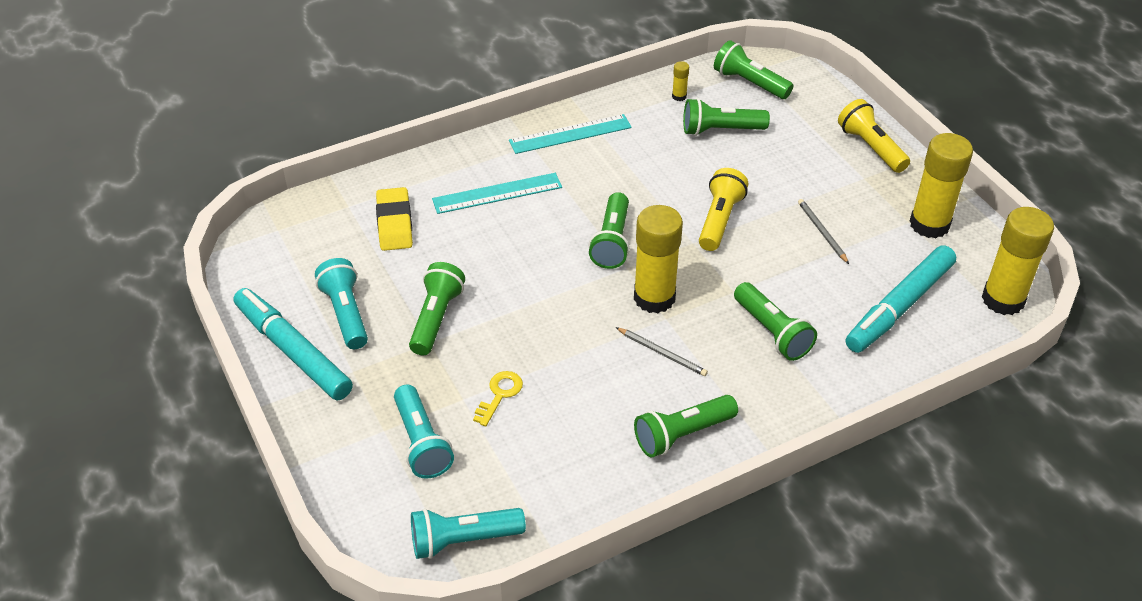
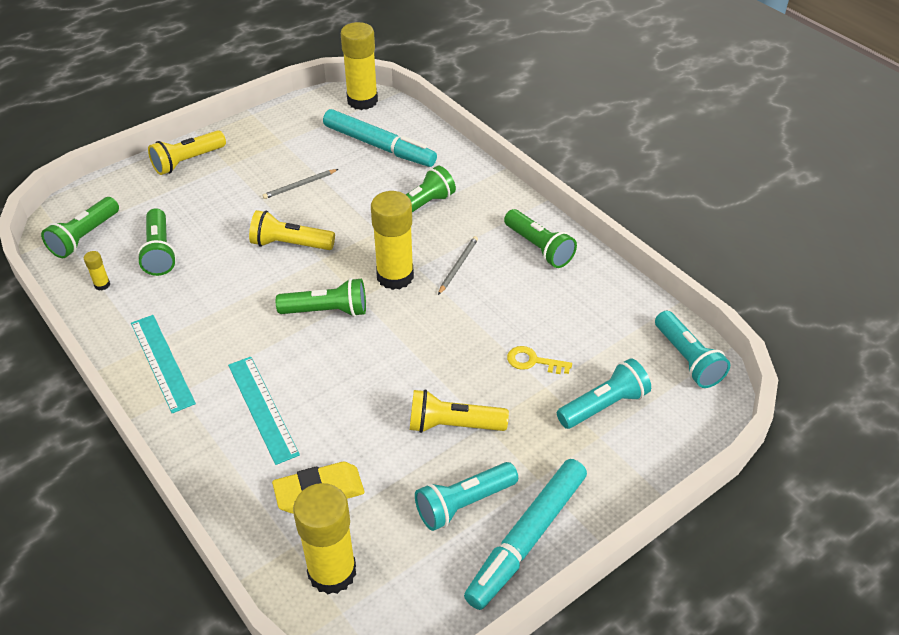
camera: 100 degrees left, 0 degrees up
(436, 318) = (453, 425): green flashlight -> yellow flashlight
(929, 224) = (284, 132): yellow glue stick -> yellow glue stick (332, 572)

